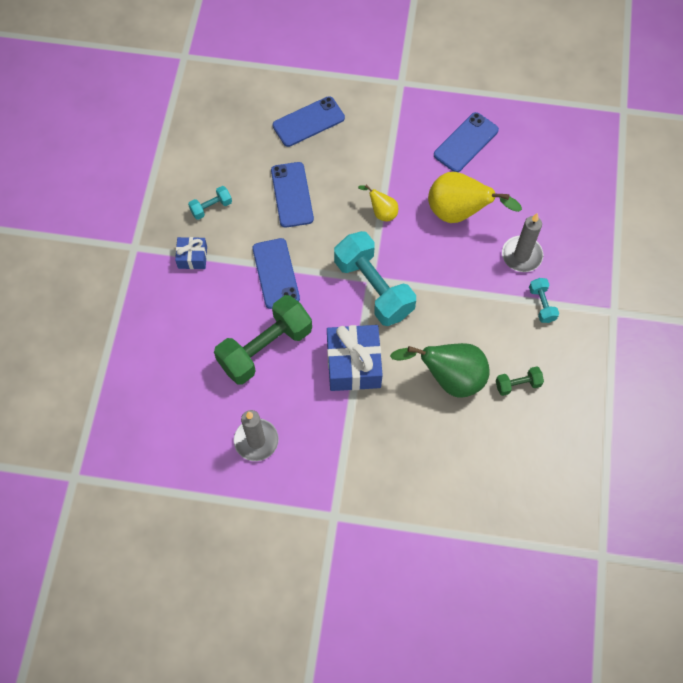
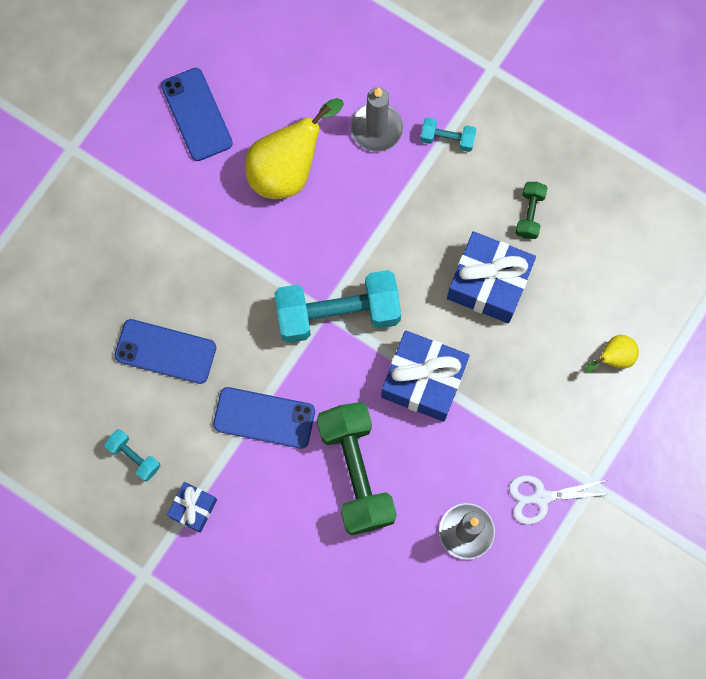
camera: 65 degrees left, 10 degrees up
(211, 207) = (134, 457): turquoise dumbbell -> turquoise dumbbell turned 45 degrees counterclockwise
(306, 483) = (541, 497): none -> white scissors
(308, 122) = (70, 285): blue phone -> none
(381, 212) = (242, 257): yellow pear -> yellow pear (613, 358)
(449, 378) = (488, 283): green pear -> blue gift

